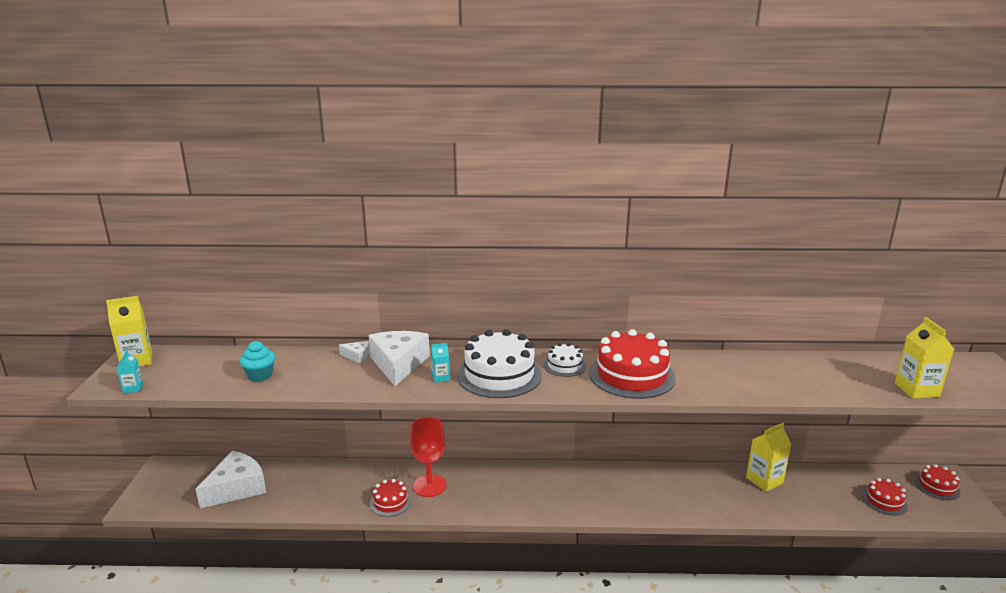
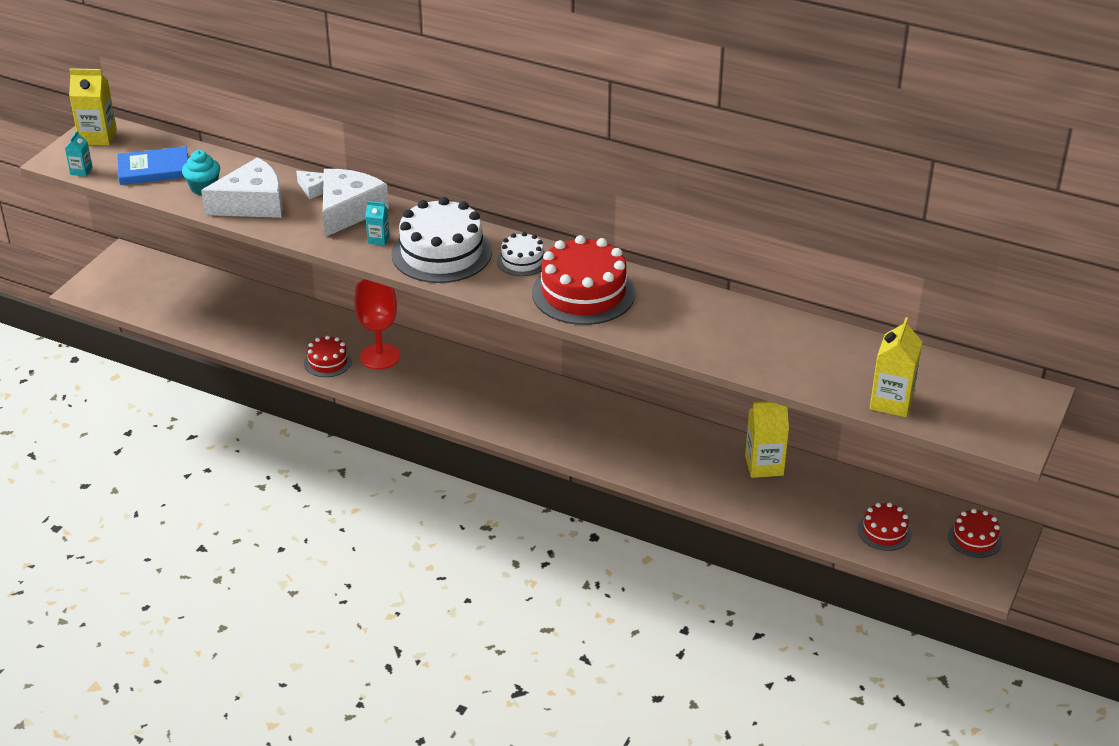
camera: 25 degrees right, 15 degrees up
(204, 372) = (154, 169): none -> blue book
(237, 488) = (185, 300): white cheese -> white cheese (252, 203)

